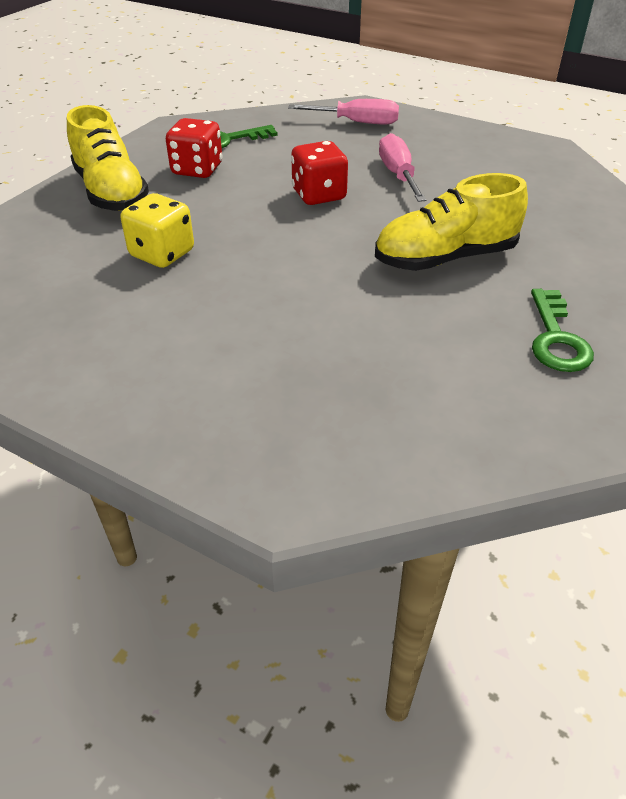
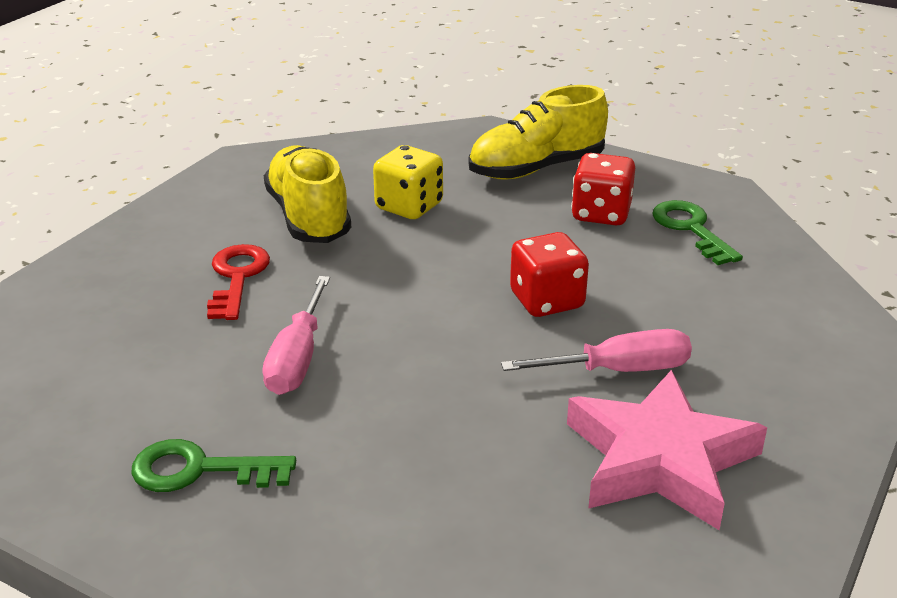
camera: 90 degrees right, 10 degrees down
(280, 347) = (237, 278): none -> red key
(357, 122) = (797, 337): pink screwdriver -> pink screwdriver (298, 358)
(445, 258) = (387, 396): yellow shoe -> yellow shoe (309, 217)
(481, 168) = (660, 460): none -> pink star

